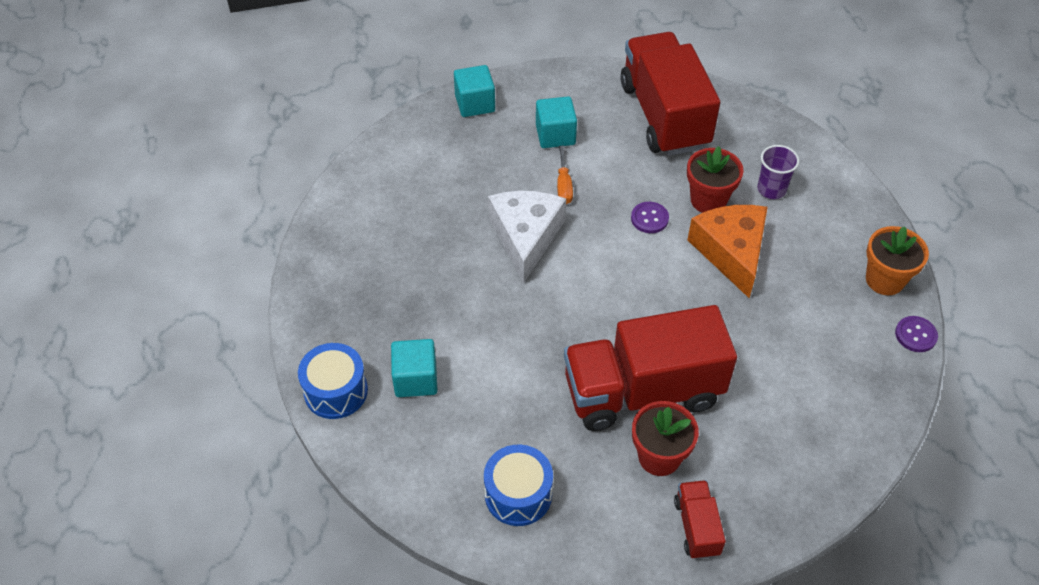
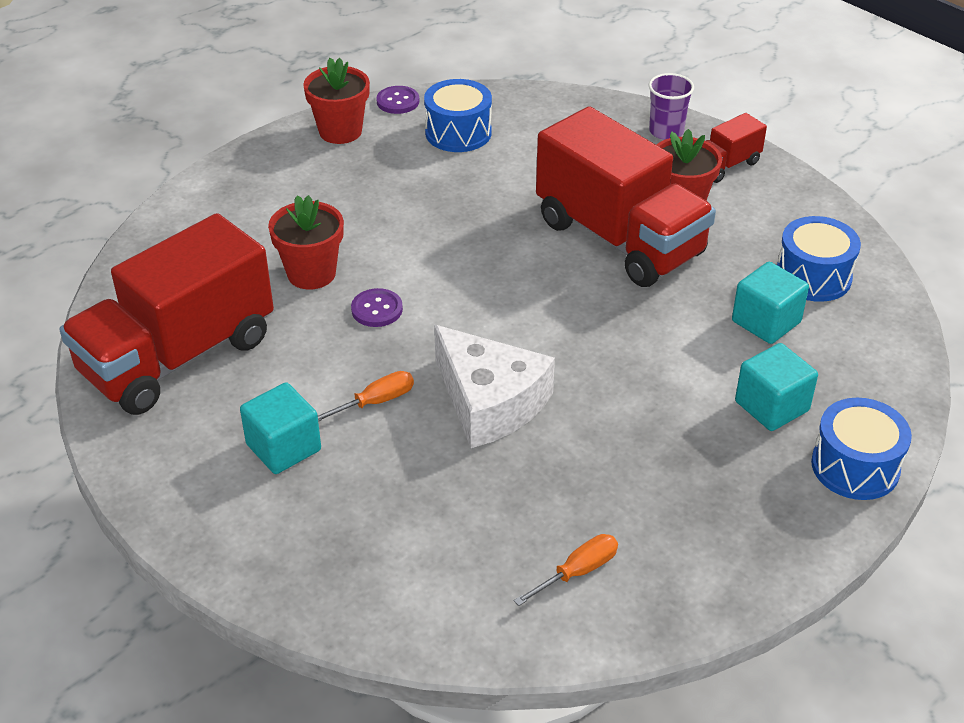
camera: 120 degrees left, 10 degrees down
(374, 216) = (577, 572): none -> orange screwdriver
(475, 103) = (271, 566): turquoise cube -> turquoise cube (766, 322)
(526, 237) = (489, 402): white cheese -> white cheese turned 105 degrees counterclockwise
(731, 252) = (381, 234): orange cheese -> none
(771, 189) = (259, 232): purple cup -> purple cup (666, 131)
(846, 355) = (458, 133): none -> blue drum
(884, 280) = (340, 131): orange flower pot -> red flower pot

